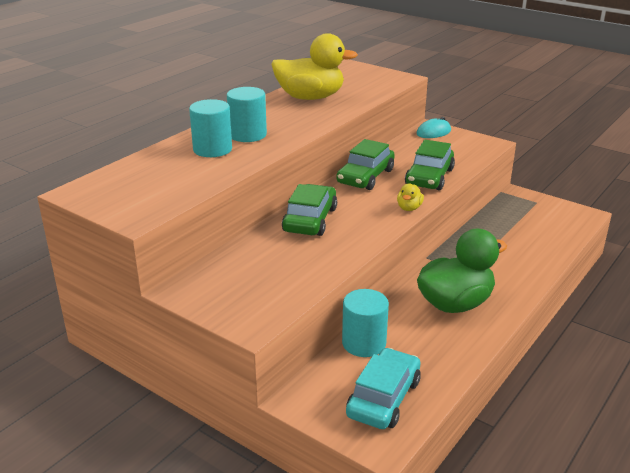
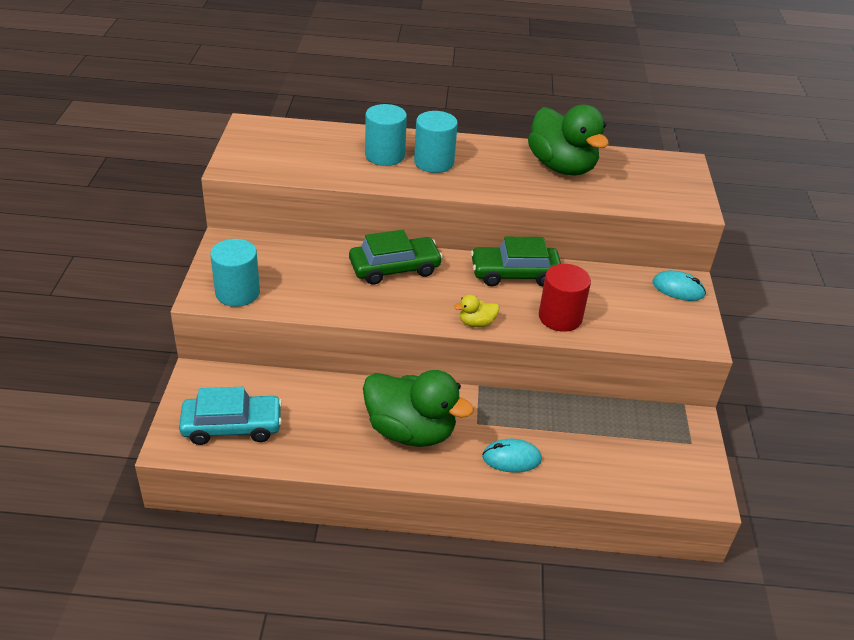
camera: 55 degrees right, 10 degrees up
(310, 97) = (562, 167): yellow duck -> green duck
(364, 343) = (300, 388): turquoise cylinder -> turquoise cylinder (237, 293)
(429, 177) = (560, 317): green car -> red cylinder
(511, 270) = (511, 458): none -> turquoise mouse

